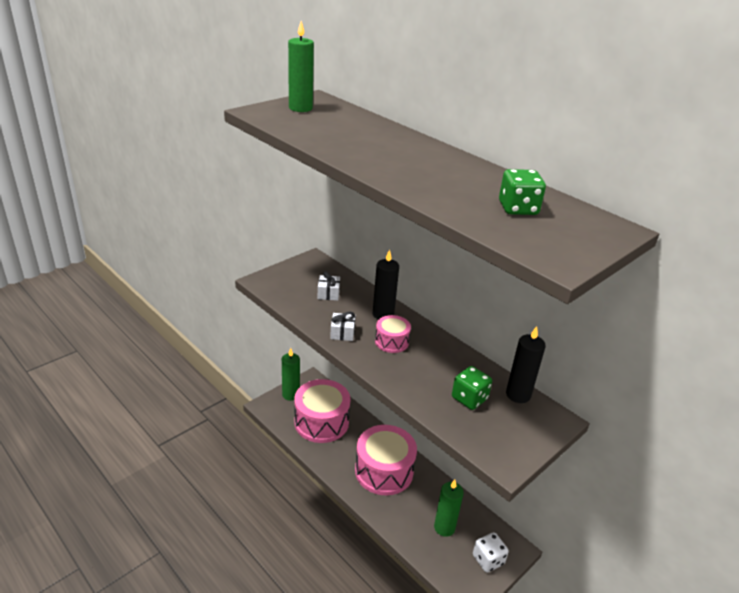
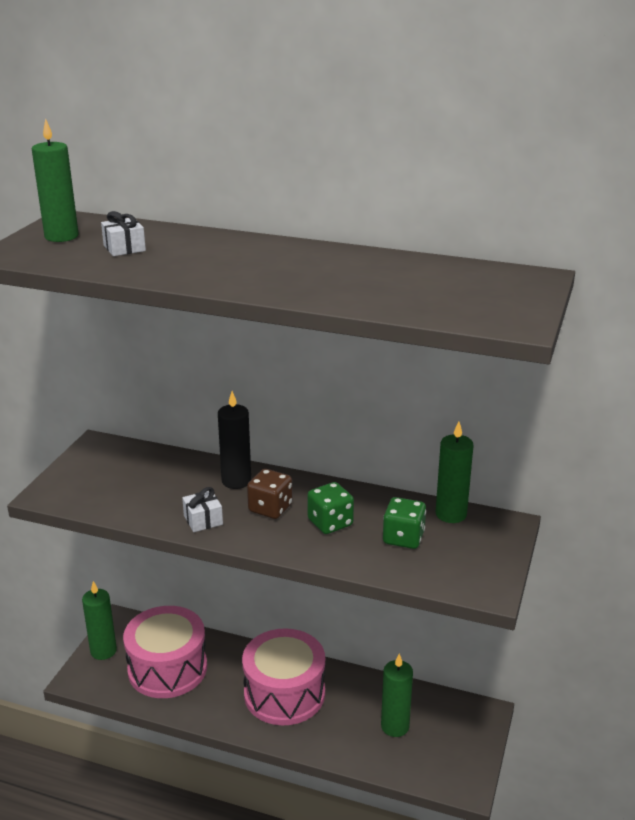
camera: 25 degrees left, 5 degrees down
(328, 294) = (149, 480): white gift -> white gift (124, 248)
(391, 341) = (270, 508): pink drum -> brown dice
(488, 560) = (463, 739): white dice -> none
(518, 208) = (425, 284): green dice -> green dice (330, 523)
(518, 395) = (451, 514): black candle -> green candle

